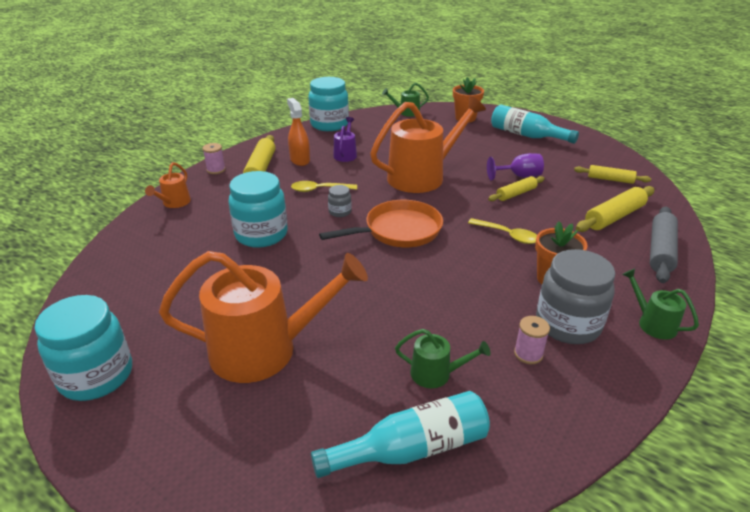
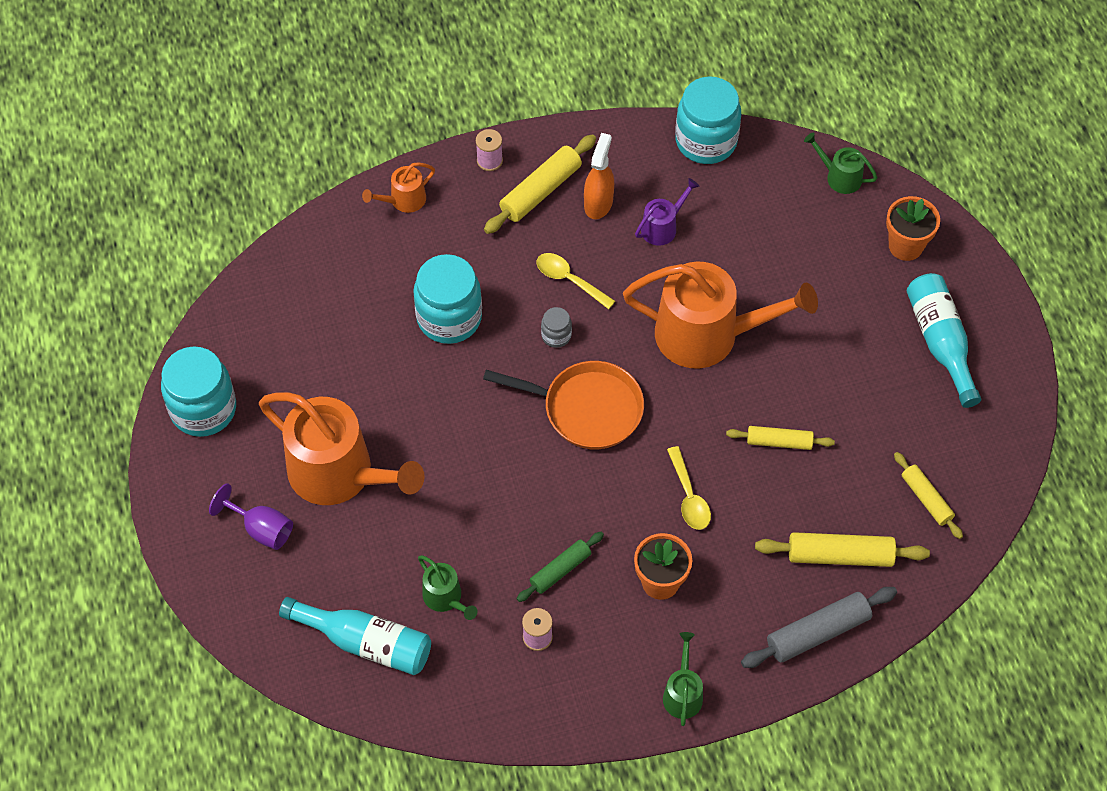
camera: 40 degrees right, 25 degrees up
(489, 309) = (560, 570): none -> green rolling pin
(519, 176) = (822, 415): purple goblet -> purple goblet (261, 529)
(567, 324) = (607, 637): grey jar -> none

